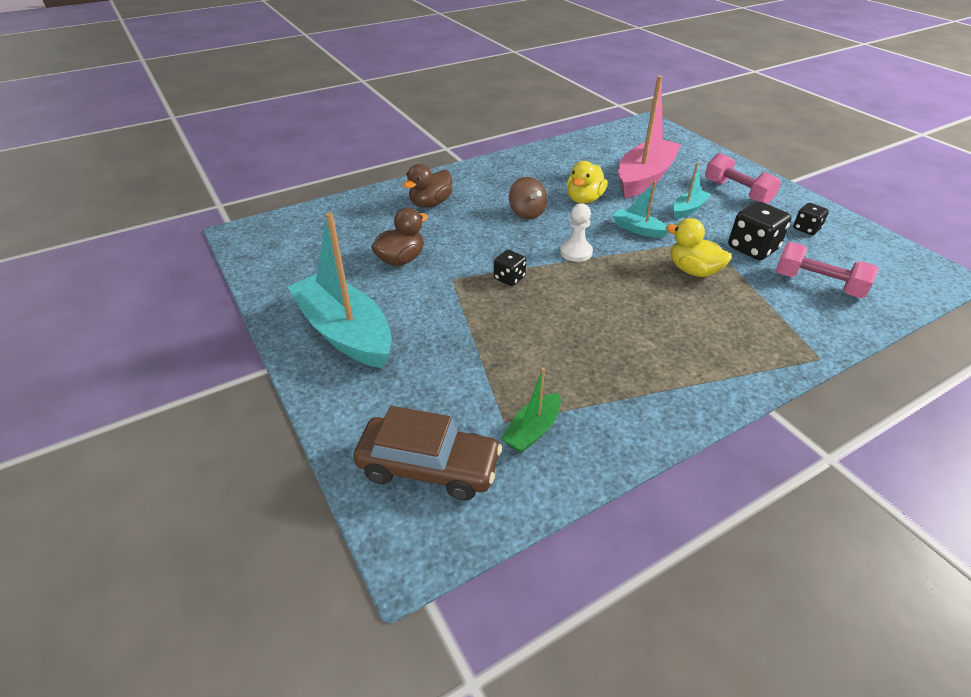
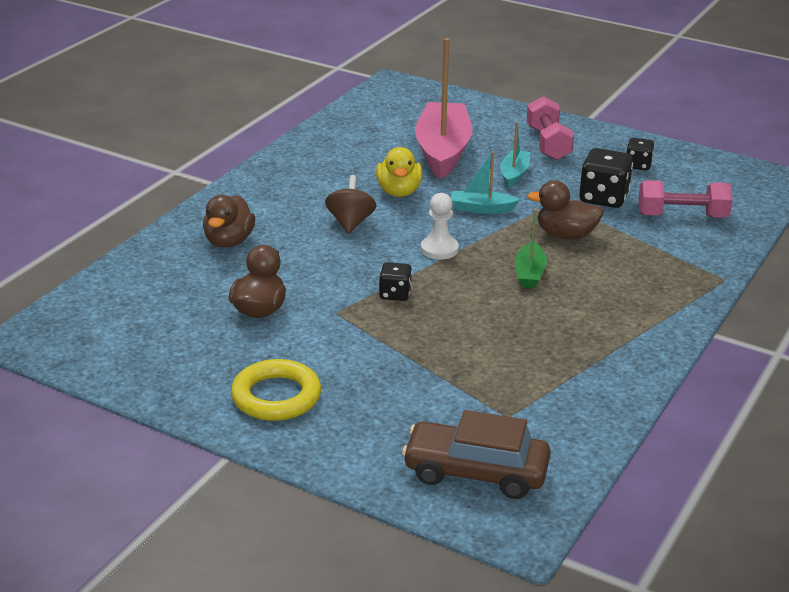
camera: 30 degrees left, 10 degrees down
(345, 332) = (276, 396): turquoise boat -> yellow ring
(429, 467) = (475, 472): brown car -> brown car turned 150 degrees counterclockwise
(527, 213) = (350, 223): brown spinning top -> brown spinning top turned 120 degrees counterclockwise
(532, 430) = (538, 414): green boat -> green boat (529, 273)
(693, 271) = (566, 235): yellow duck -> brown duck
(737, 192) = (548, 144): pink dumbbell -> pink dumbbell turned 60 degrees clockwise

